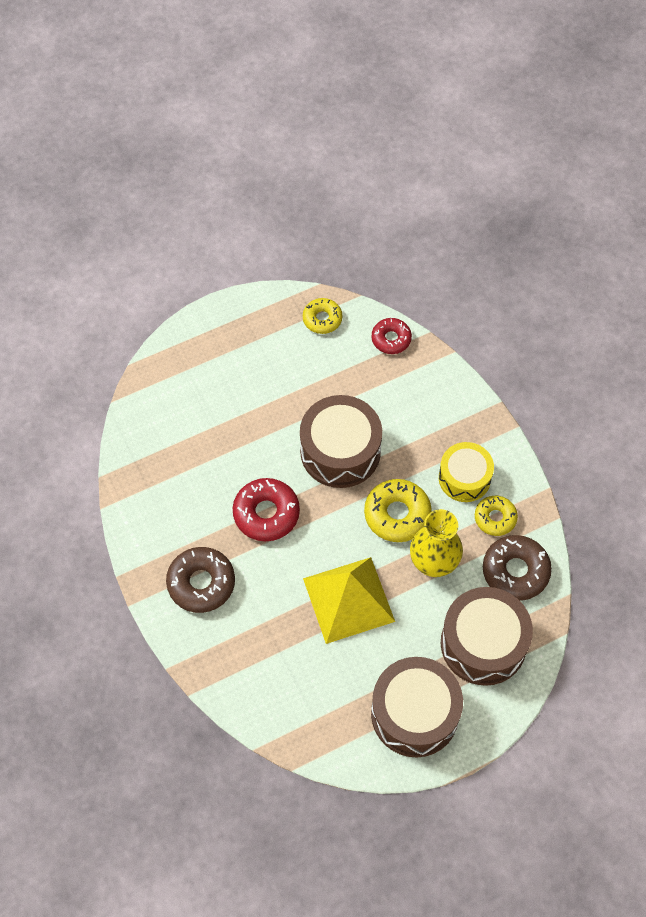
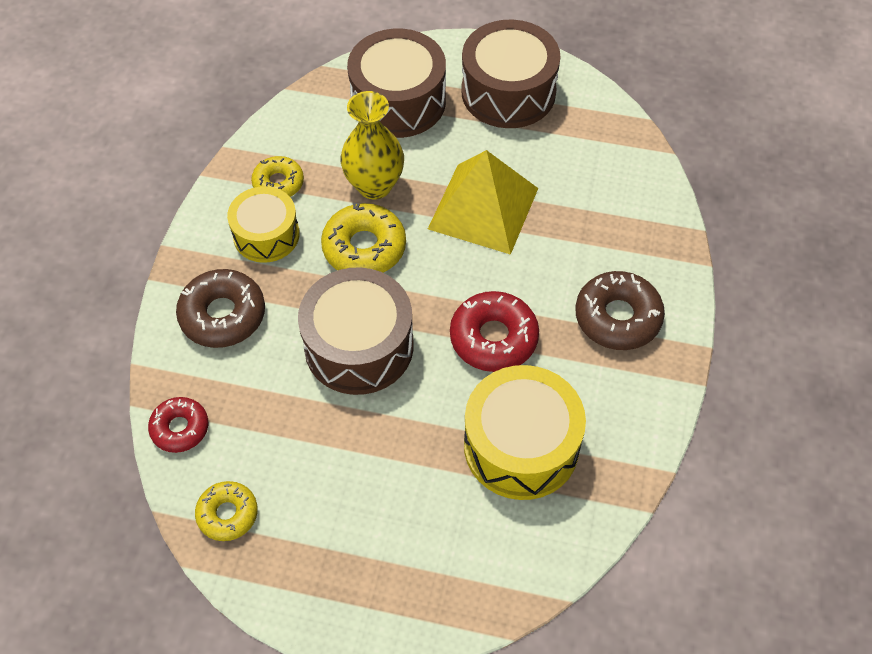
camera: 140 degrees left, 5 degrees down
(198, 461) = (521, 446): none -> yellow drum
(515, 571) = (310, 132): brown donut -> brown donut (223, 315)

